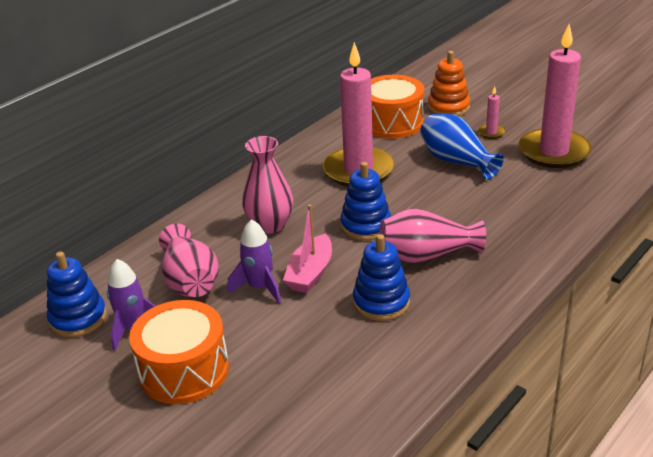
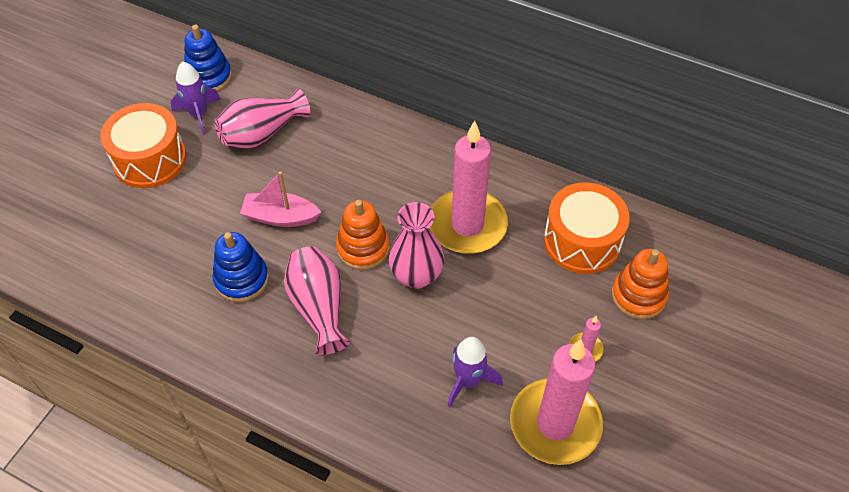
camera: 75 degrees right, 20 degrees up
(259, 287) = (256, 184): purple rocket -> purple rocket (468, 381)
(270, 225) = (353, 170): pink vase -> pink vase (416, 276)
(366, 226) = (363, 248): blue stacking toy -> orange stacking toy
(456, 161) = (507, 317): blue vase -> none

